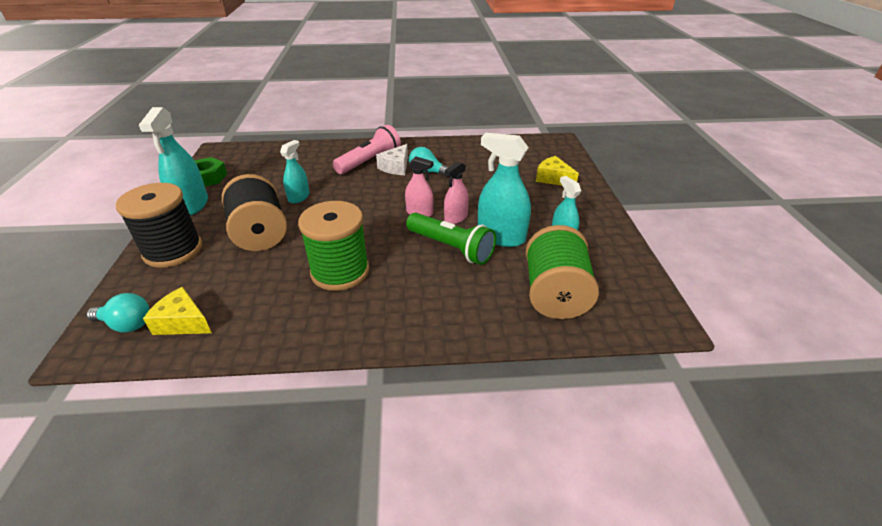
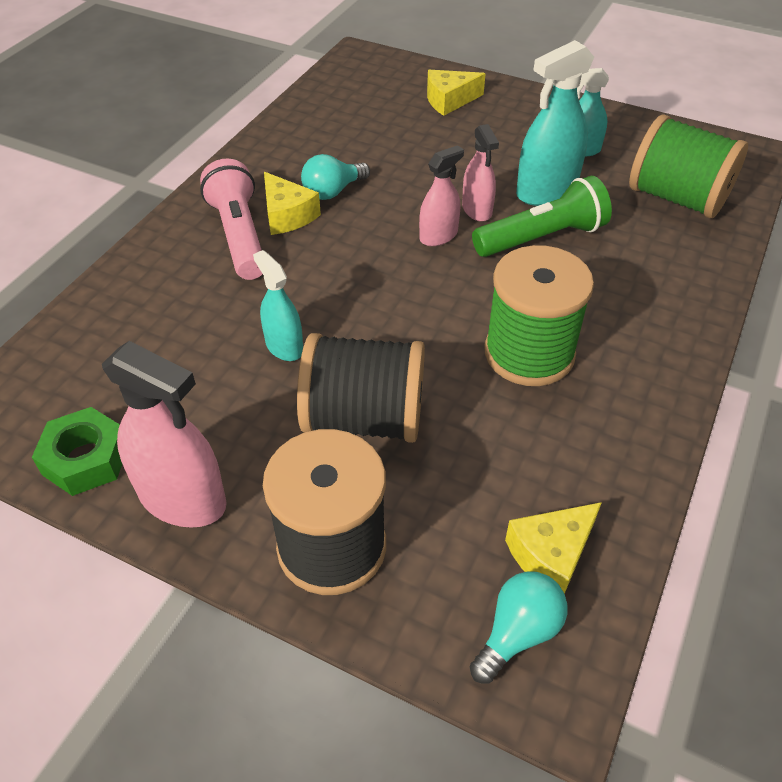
camera: 60 degrees left, 10 degrees up
(192, 205) = (182, 498): turquoise spray bottle -> pink spray bottle
(396, 167) = (287, 215): white cheese -> yellow cheese

